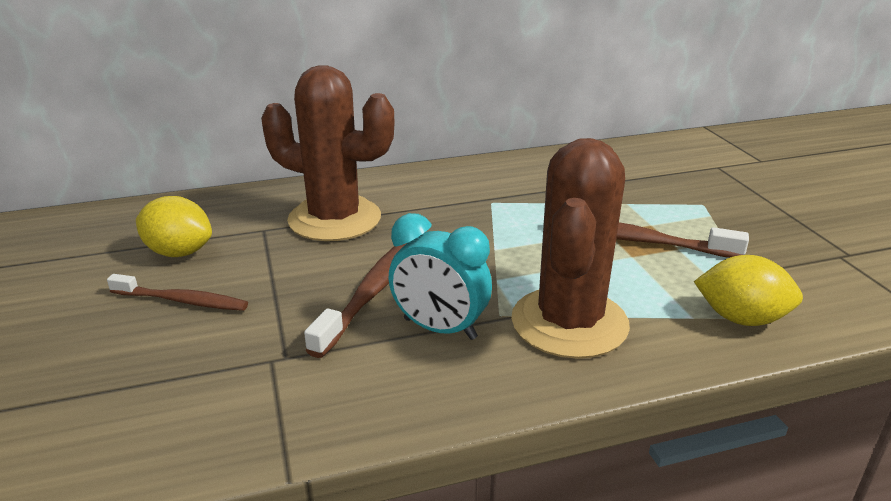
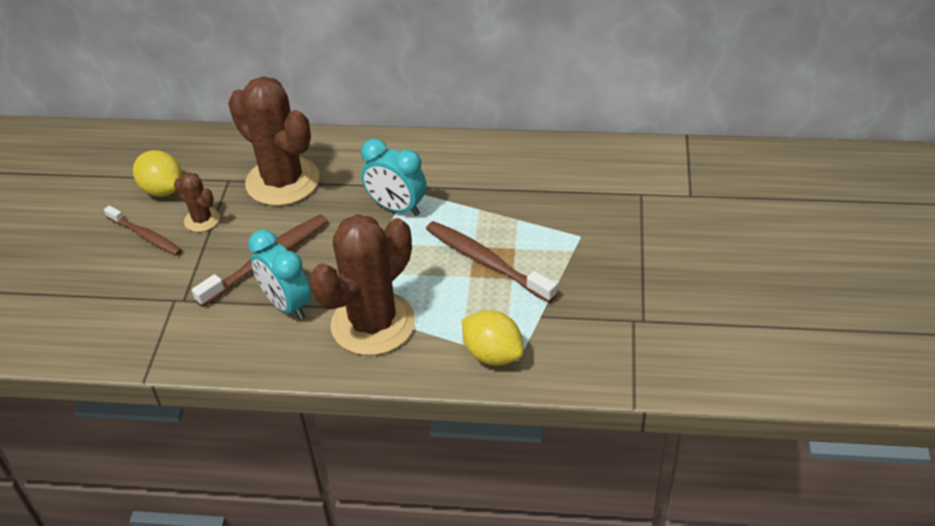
camera: 25 degrees right, 15 degrees up
(254, 270) = (202, 220): none -> brown cactus
(490, 217) = (397, 208): none -> turquoise clock

